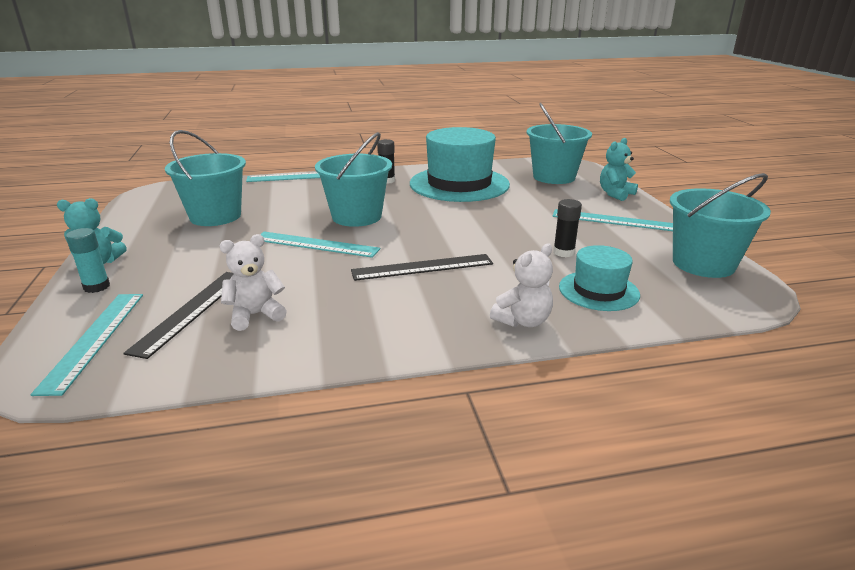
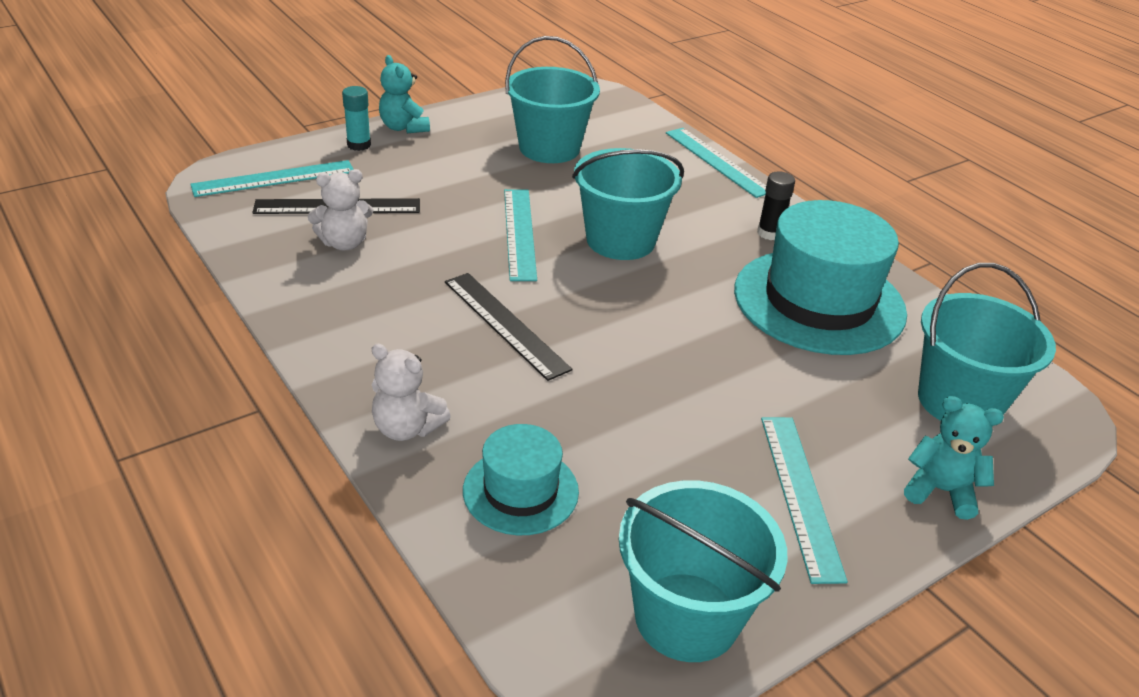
camera: 65 degrees right, 10 degrees up
(255, 315) = (344, 243): white teddy bear -> white teddy bear turned 120 degrees clockwise
(563, 252) = (628, 445): black glue stick -> none

